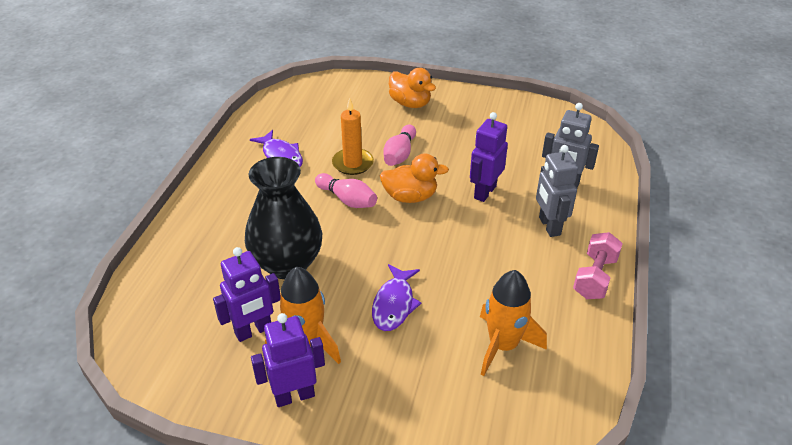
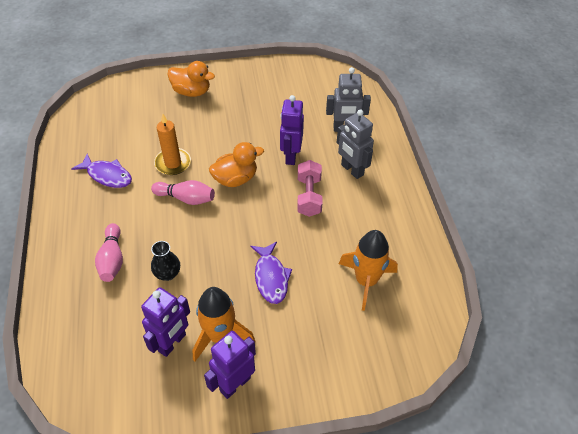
camera: 25 degrees left, 10 degrees up
(287, 264) = (167, 274): black vase -> black vase, size x0.44
(400, 154) = (207, 142): pink bowling pin -> pink bowling pin (112, 259)
(595, 277) = (402, 202): pink dumbbell -> pink dumbbell (309, 196)

